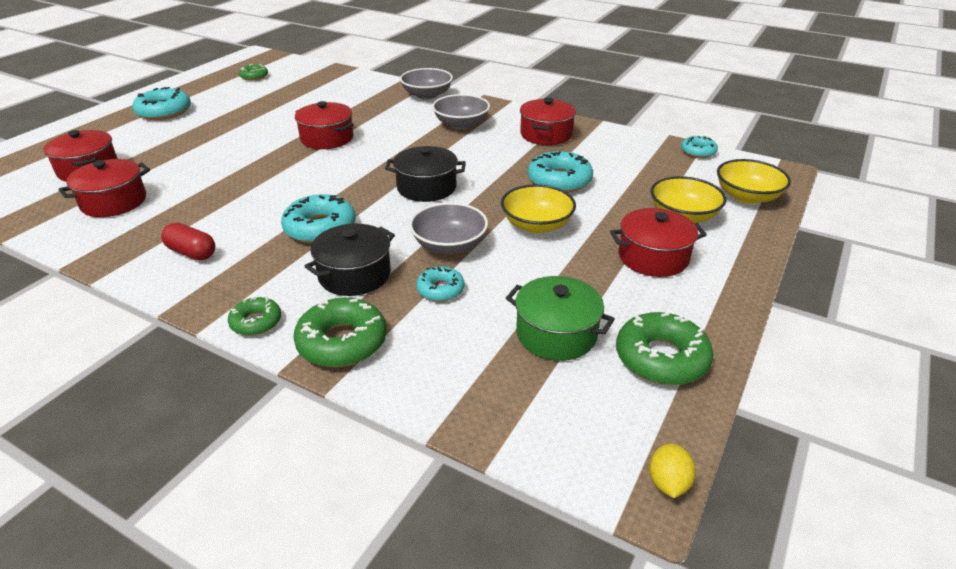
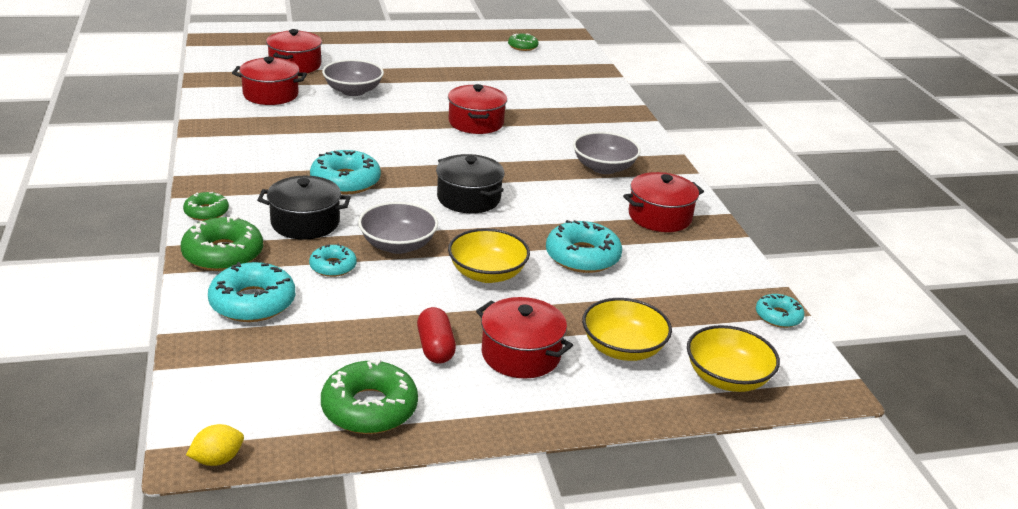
camera: 45 degrees right, 5 degrees down
(164, 112) = (409, 46): turquoise donut -> turquoise donut (252, 302)
(191, 253) = (251, 151): red capsule -> red capsule (435, 347)
(427, 95) = (629, 129): grey bowl -> grey bowl (353, 91)
(556, 334) = (340, 343): green pot -> none

